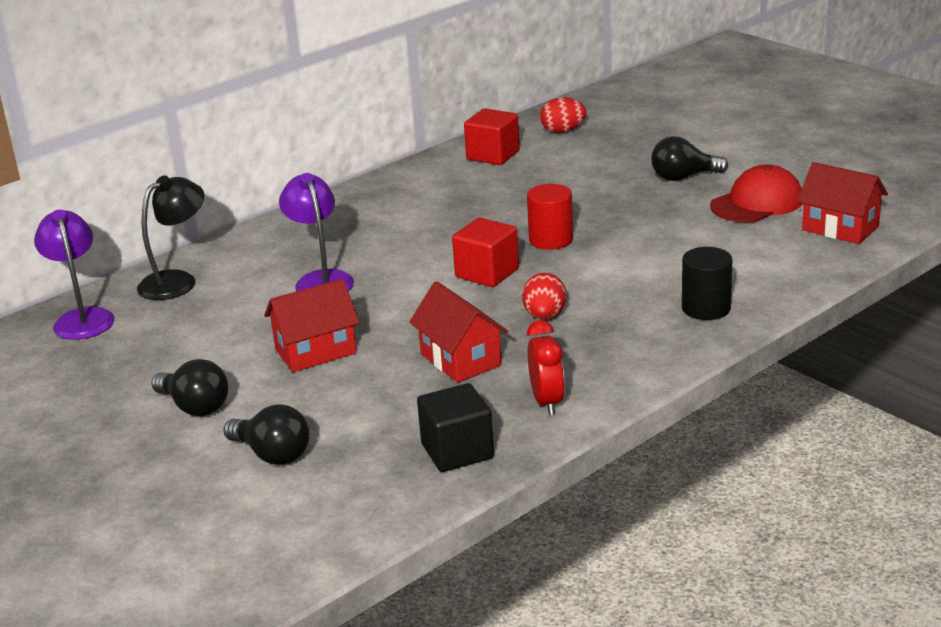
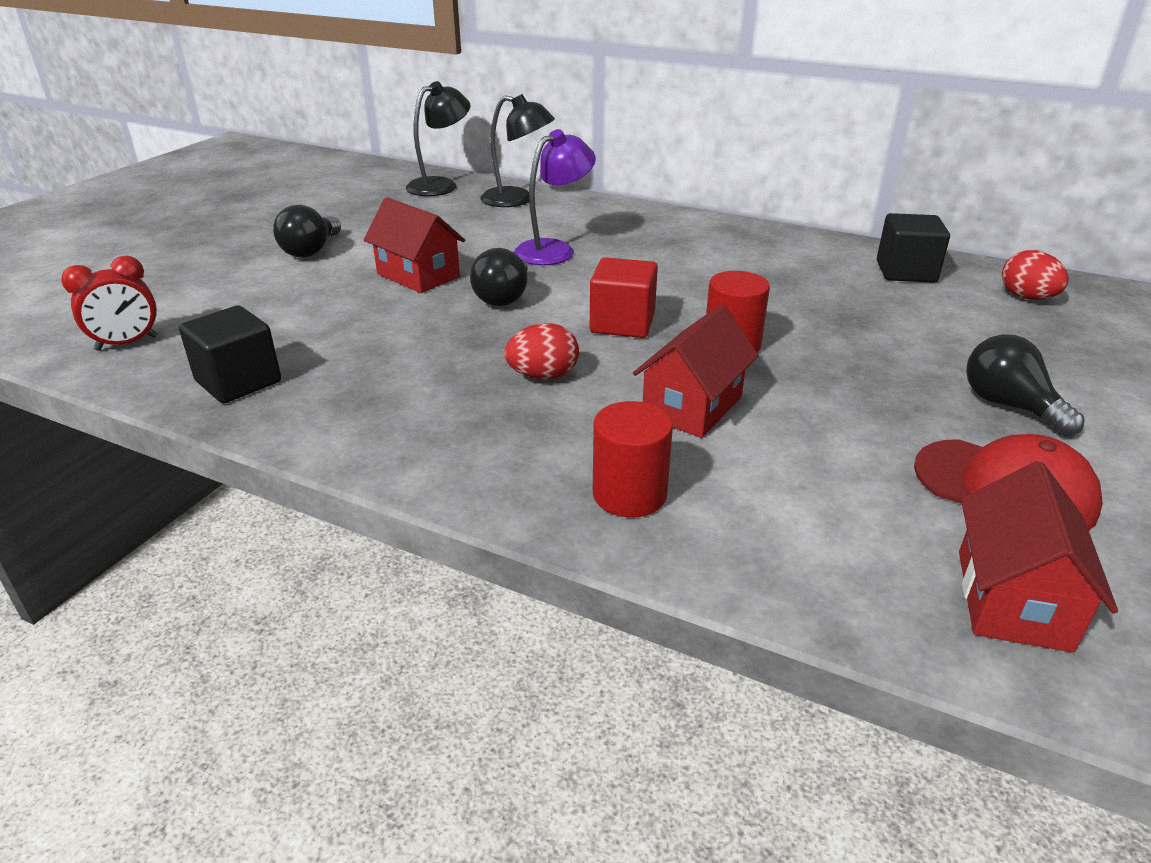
camera: 65 degrees right, 5 degrees up
(82, 318) = (440, 185): purple lamp -> black lamp
(272, 454) = (234, 296): black light bulb -> black light bulb (504, 297)
(460, 360) = (425, 346): red house -> red house (692, 406)
(493, 155) = (906, 272): red cube -> black cube
(547, 402) = (346, 415): red clock -> red clock (127, 343)
(706, 308) = (629, 494): black cylinder -> red cylinder

